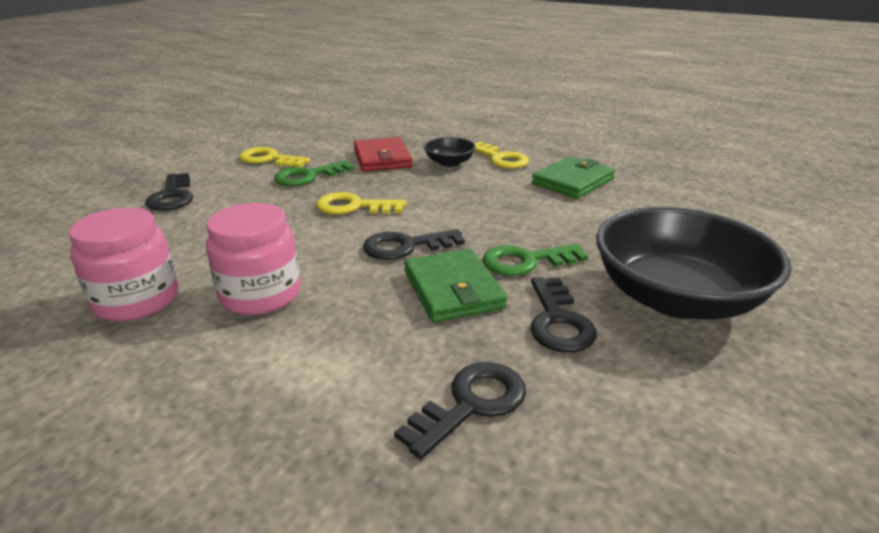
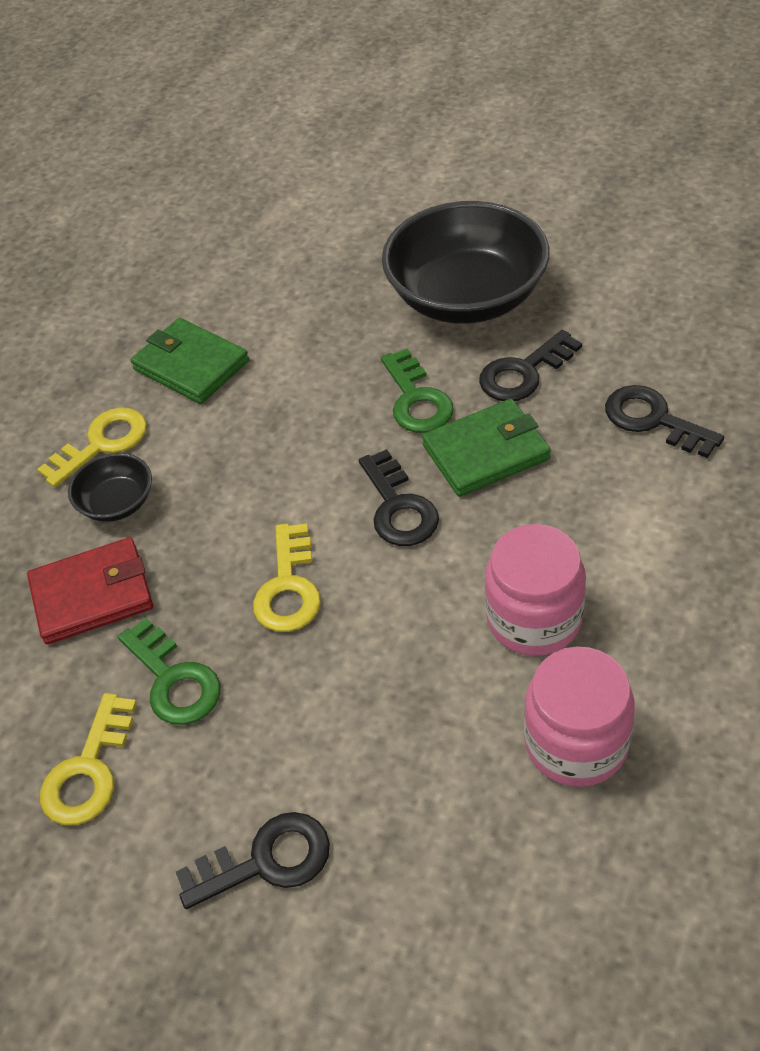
camera: 90 degrees left, 20 degrees up
(558, 321) = (523, 373): black key -> black key turned 150 degrees clockwise

